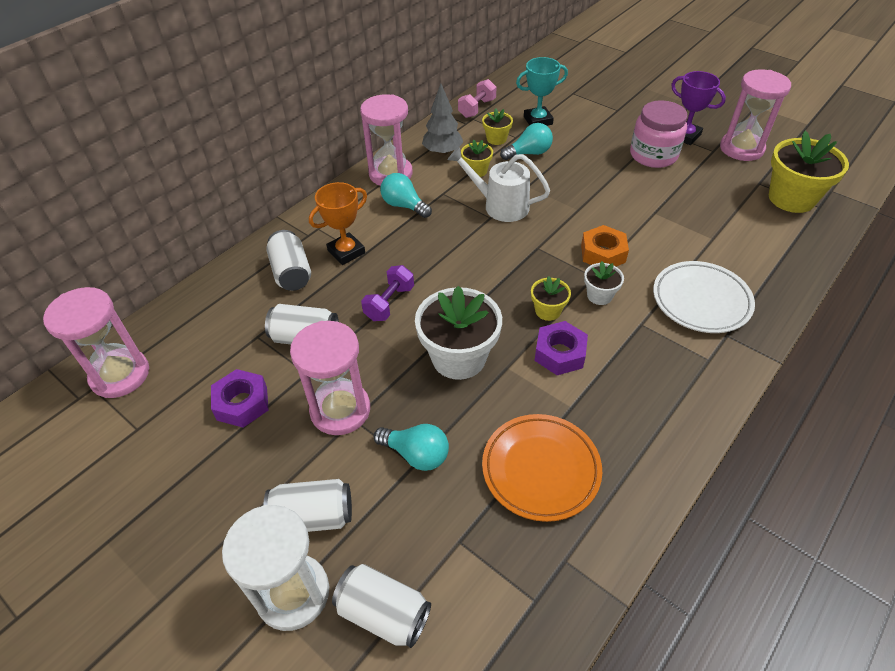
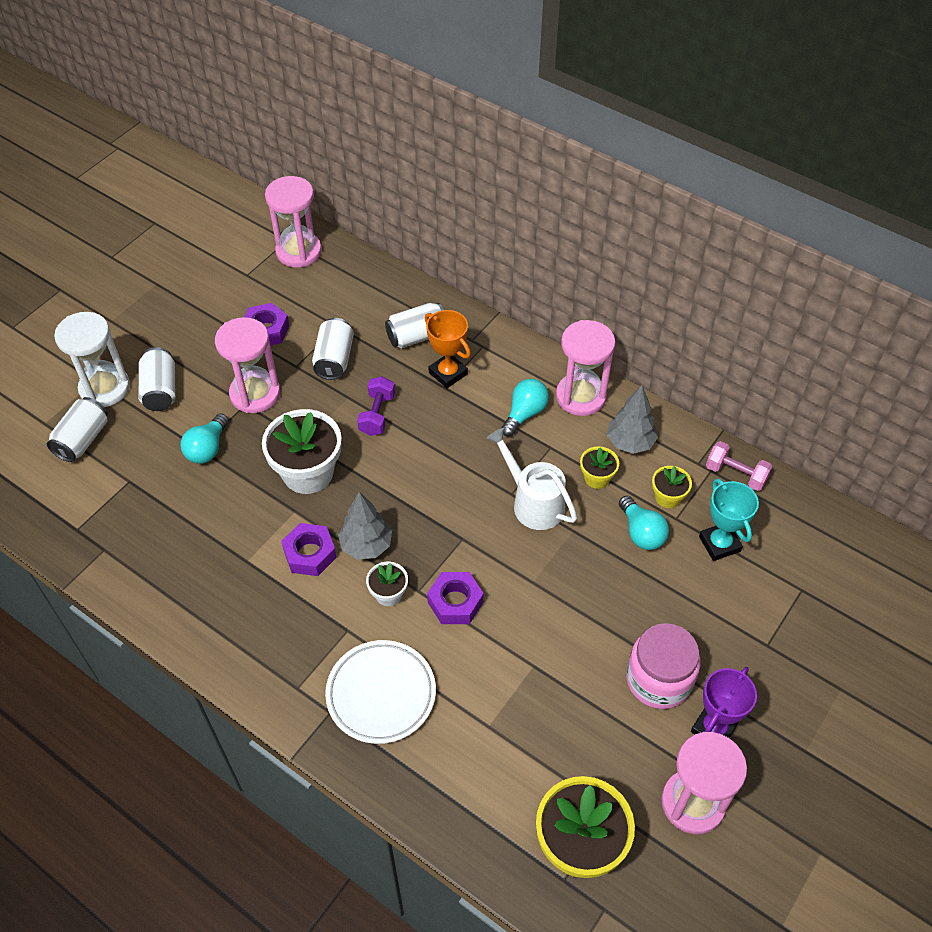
camera: 85 degrees right, 5 degrees up
(389, 303) = (377, 414): purple dumbbell -> purple dumbbell turned 75 degrees clockwise
(500, 205) = (533, 502): white watering can -> white watering can turned 60 degrees counterclockwise
(540, 469) = (184, 535): orange plate -> none
(548, 311) = (366, 545): yellow flower pot -> grey tree
(603, 253) = (455, 602): orange nut -> purple nut

